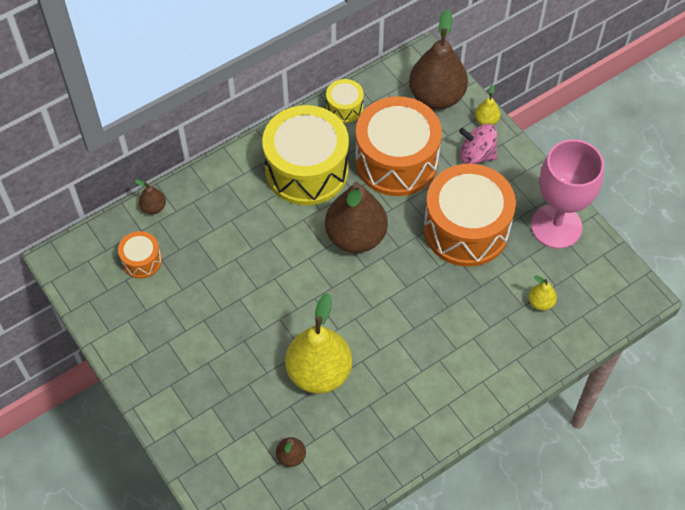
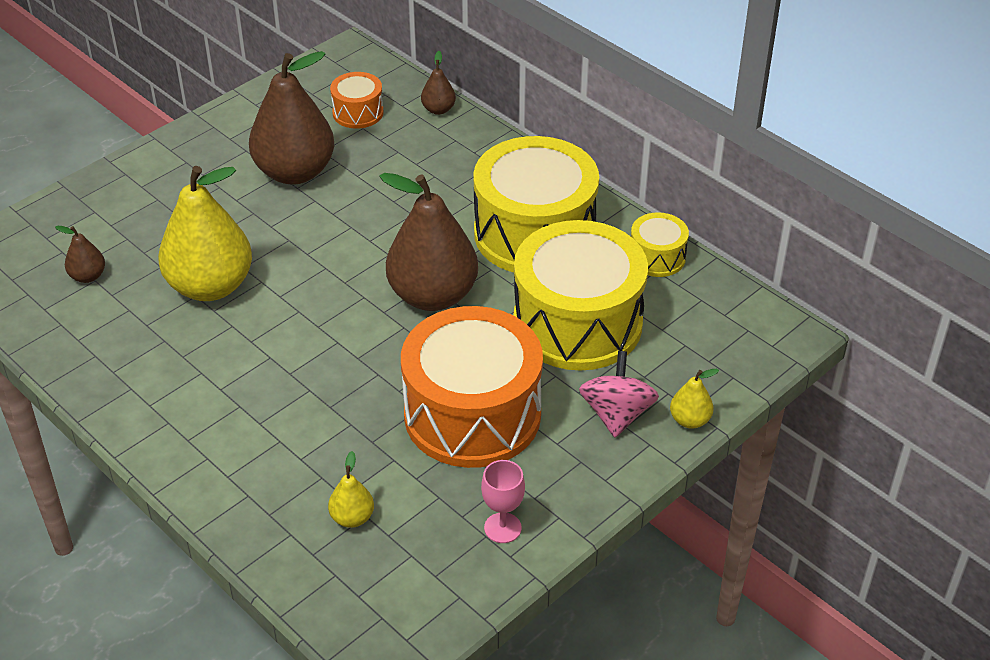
camera: 80 degrees right, 15 degrees down
(396, 161) = (577, 323): orange drum -> yellow drum
(436, 97) = (716, 355): brown pear -> brown pear (295, 172)
(556, 226) = (502, 528): pink goblet -> pink goblet, size x0.43

